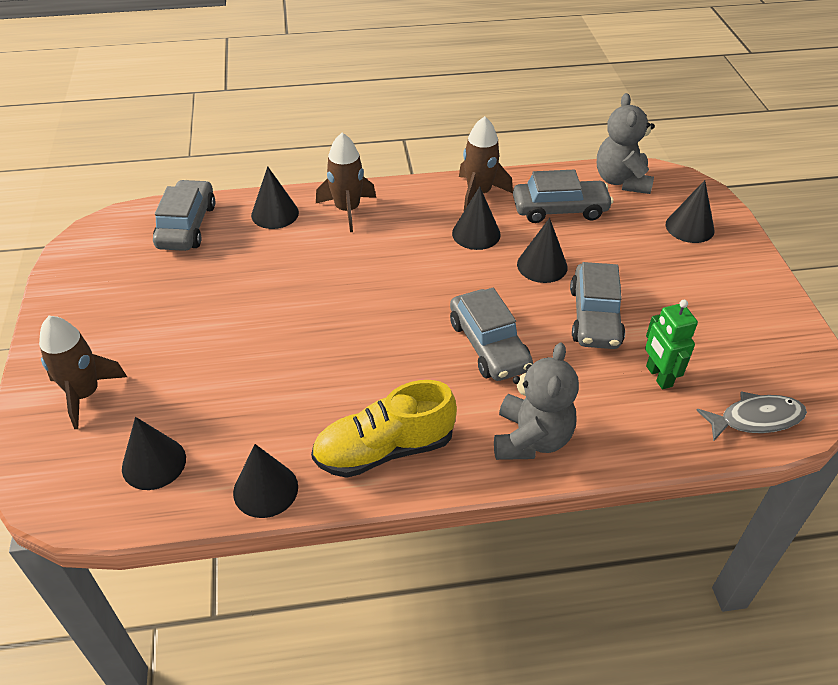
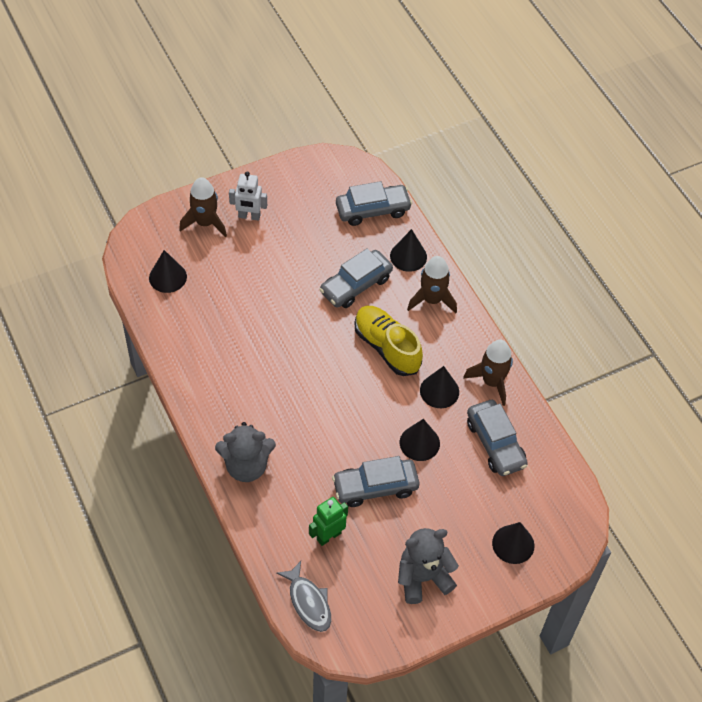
camera: 70 degrees right, 10 degrees up
(110, 342) = (249, 216): none -> white robot
(265, 489) = (166, 337): black cone -> none
(384, 450) = (212, 387): yellow shoe -> yellow shoe (387, 347)
(489, 345) = (321, 425): grey car -> grey car (356, 285)
(621, 181) = (557, 484): grey teddy bear -> grey teddy bear (423, 578)

